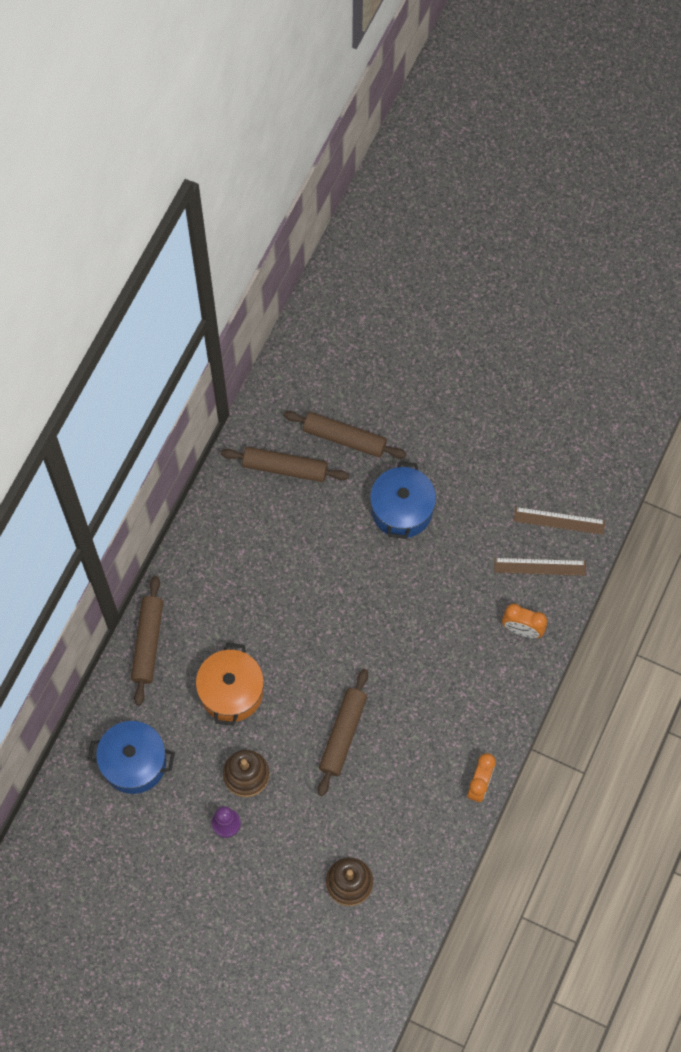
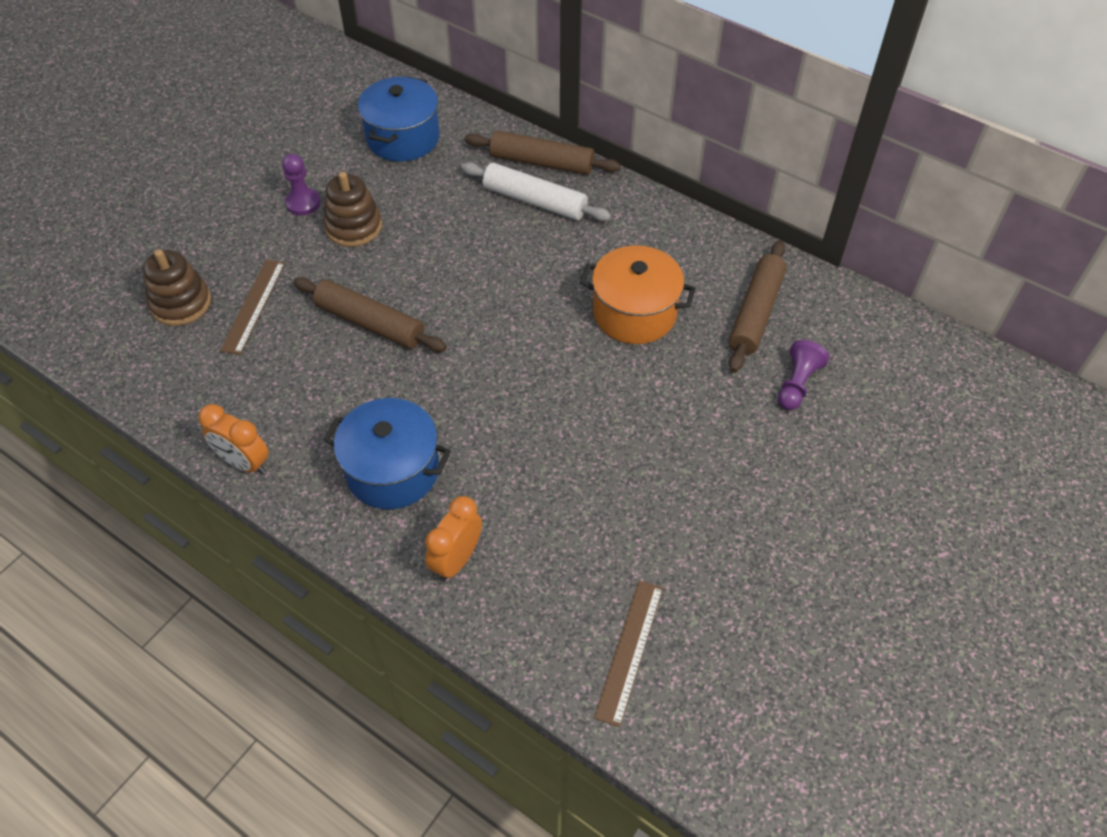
camera: 100 degrees right, 15 degrees down
(194, 640) = (535, 201): none -> white rolling pin
(231, 692) = (460, 225): orange pot -> orange pot (634, 313)
(344, 438) = (797, 384): brown rolling pin -> purple pawn
(402, 510) = (677, 435): blue pot -> blue pot (393, 470)
(540, 567) = (554, 605): brown ruler -> brown ruler (253, 306)

